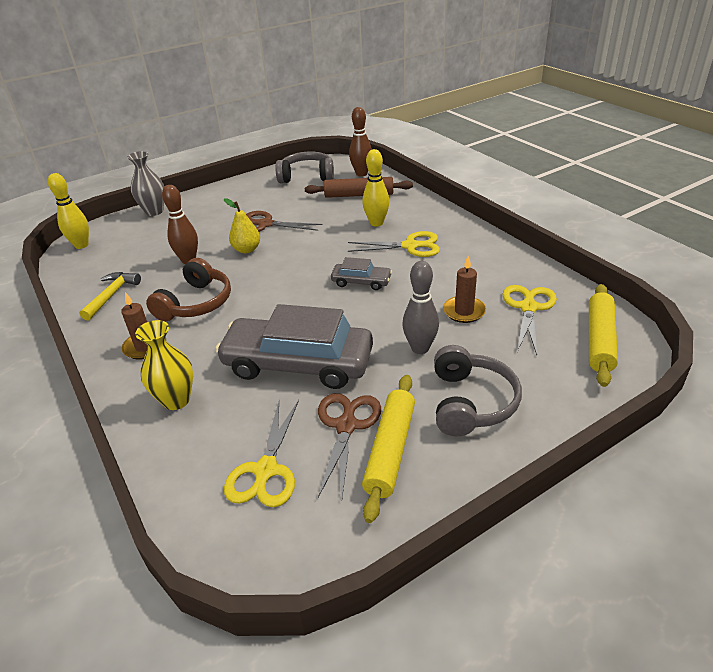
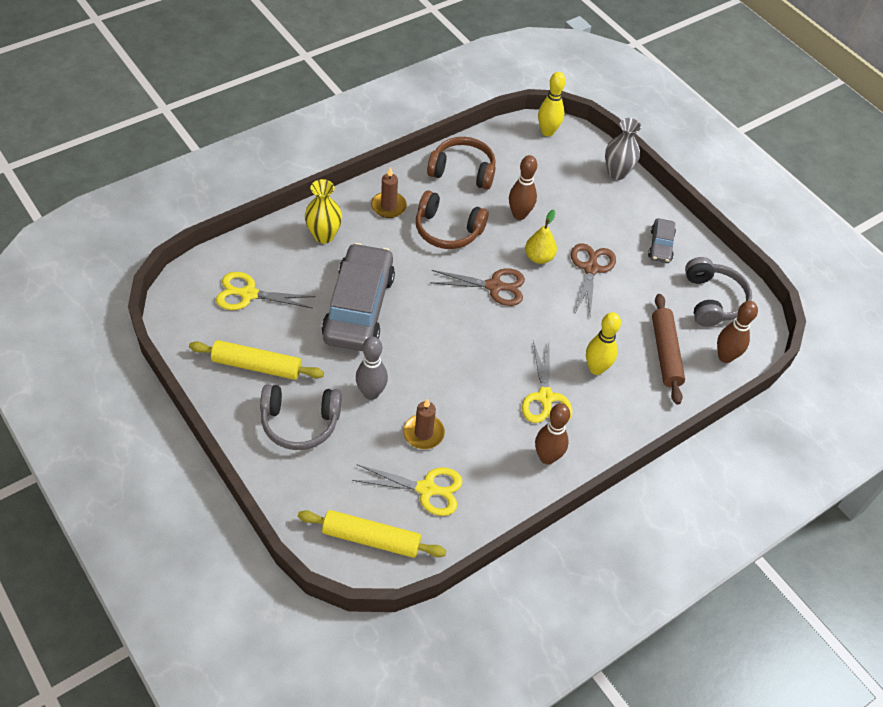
camera: 80 degrees right, 15 degrees up
(112, 295) = (462, 171): yellow hammer -> brown headphones
(346, 425) = (285, 340): brown scissors -> brown scissors (494, 286)
(361, 282) = (477, 352): grey car -> grey car (660, 245)
(473, 245) = (547, 457): none -> brown bowling pin

